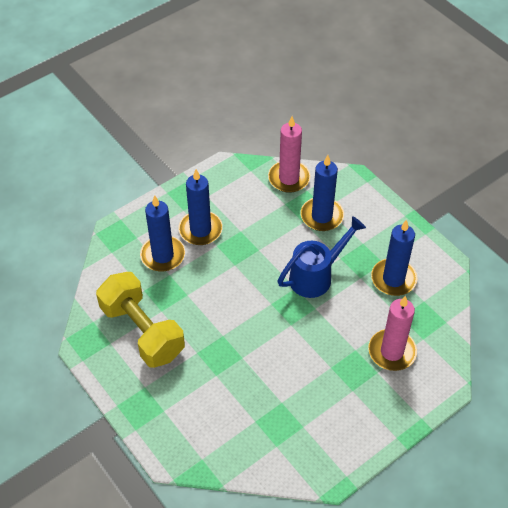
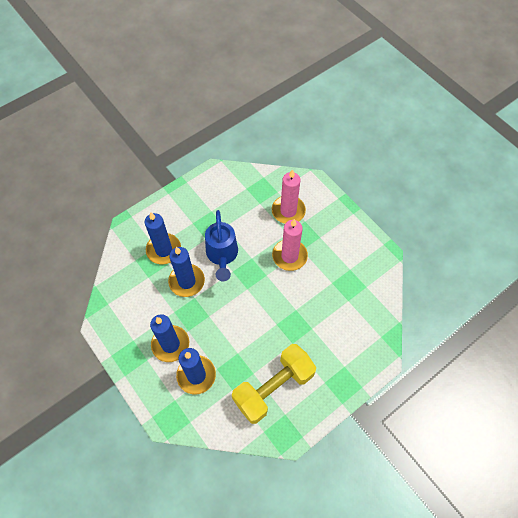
camera: 90 degrees left, 10 degrees up
(289, 178) = (121, 273): pink candle -> pink candle (289, 256)
(316, 276) = (222, 256): blue watering can -> blue watering can turned 150 degrees counterclockwise
(393, 279) = (227, 205): blue candle -> blue candle (186, 281)

